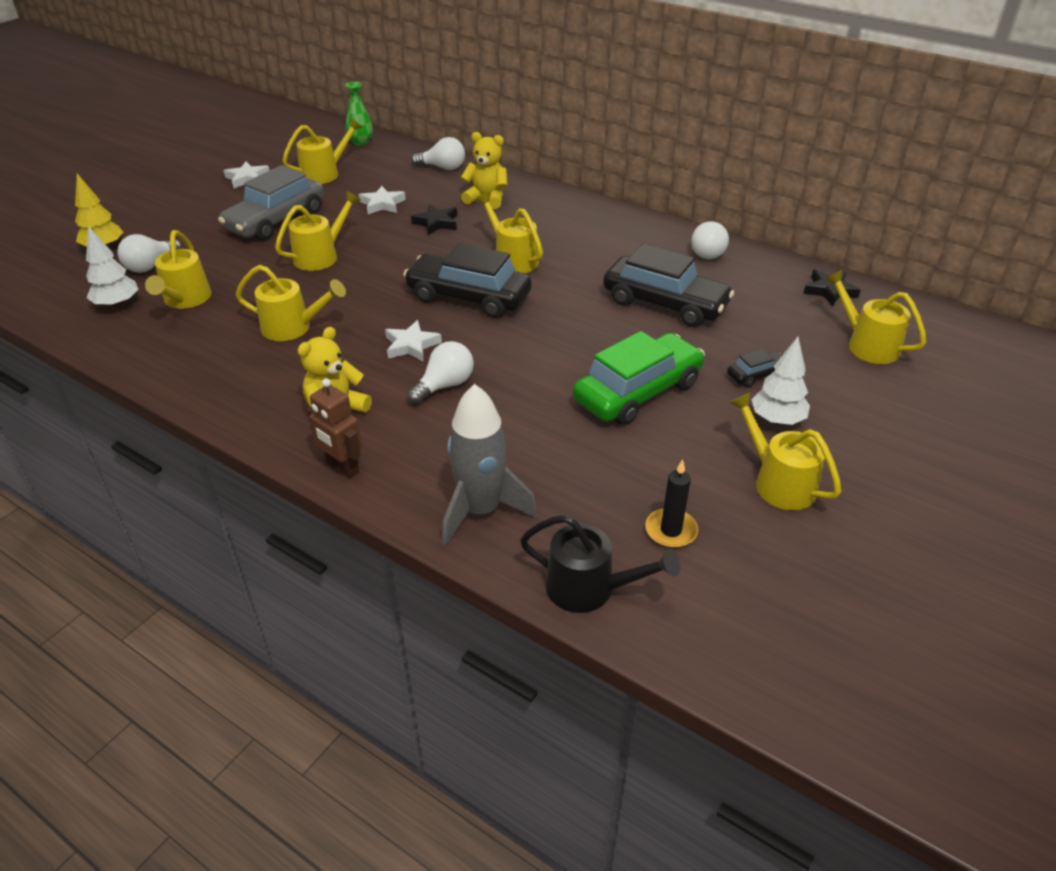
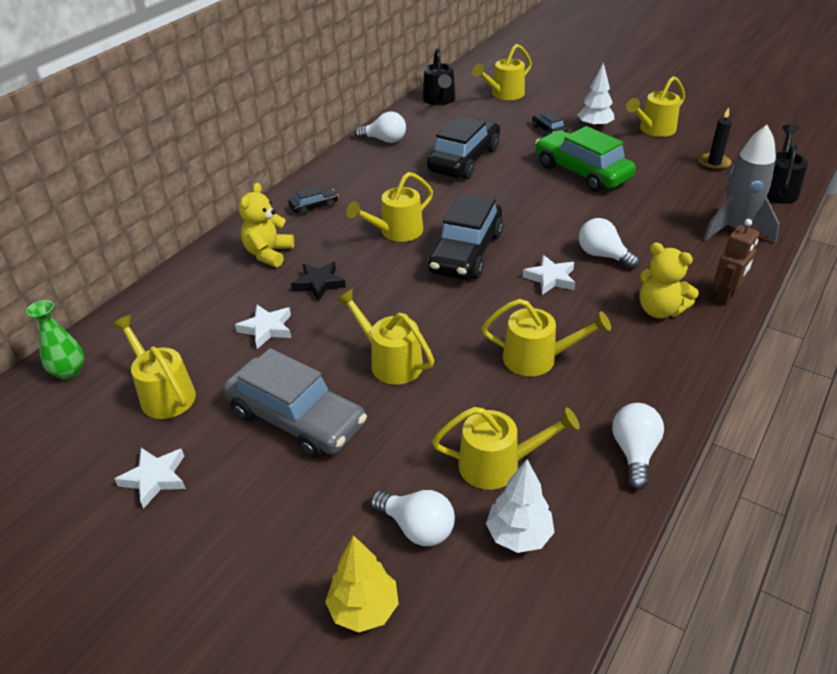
camera: 90 degrees left, 0 degrees up
(293, 327) = (538, 358): yellow watering can -> yellow watering can turned 90 degrees clockwise
(443, 168) = (179, 290): white light bulb -> white light bulb (634, 452)
(564, 216) = (314, 206): none -> black car
(829, 291) = (439, 100): black star -> black watering can

